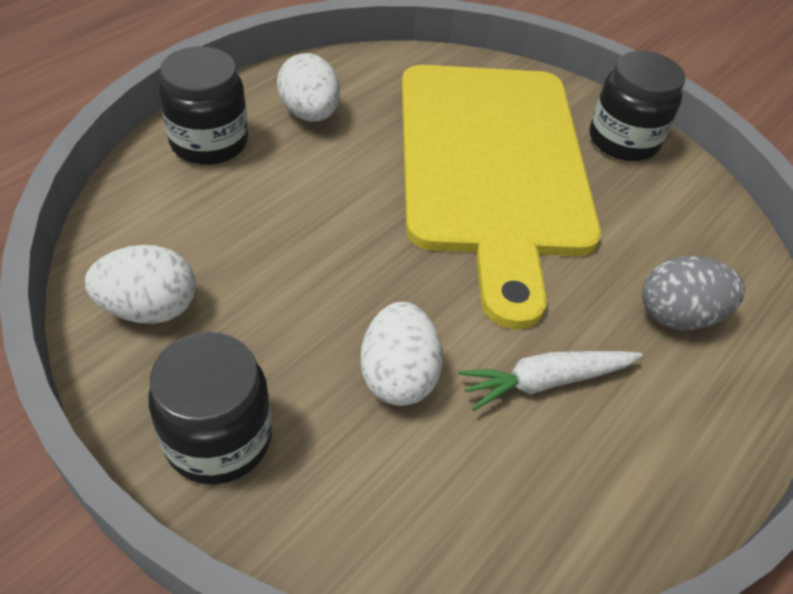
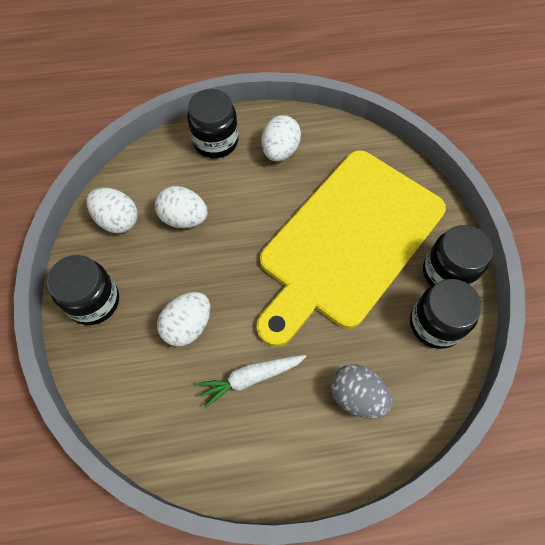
camera: 45 degrees right, 15 degrees up
(255, 251) = (184, 218): none -> white egg
(545, 381) = (250, 378): white carrot -> white carrot turned 45 degrees counterclockwise
(667, 193) = (435, 324): none -> black jar

